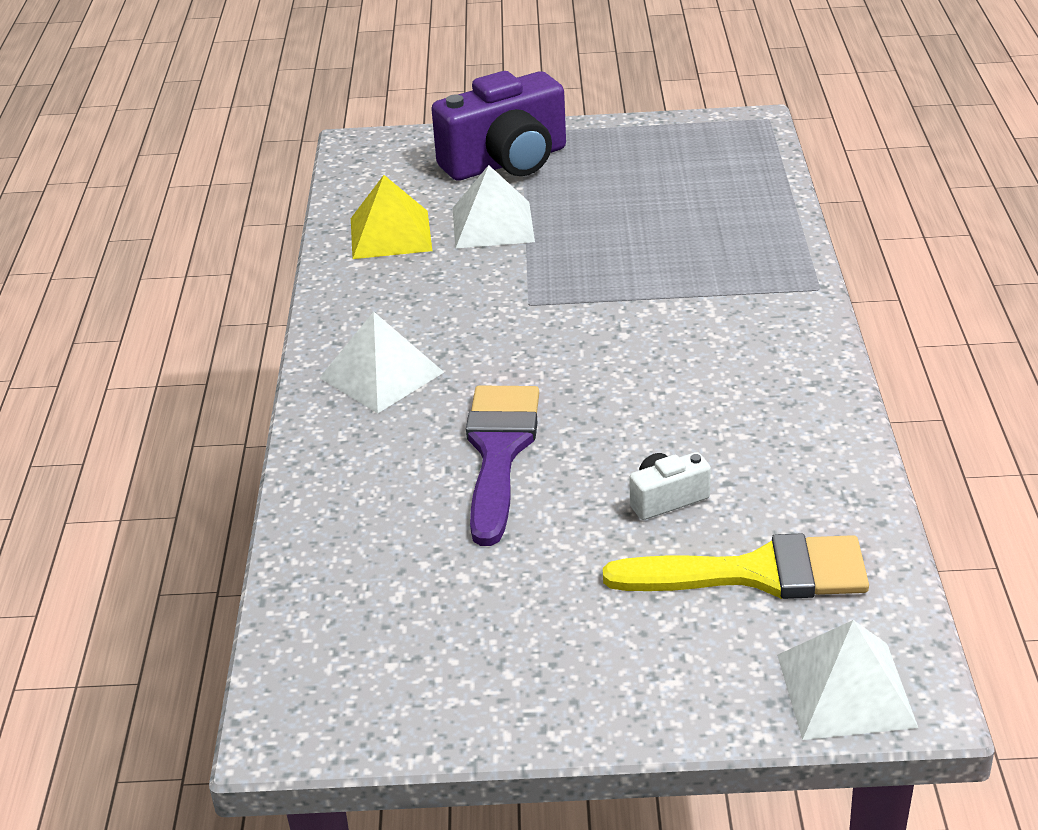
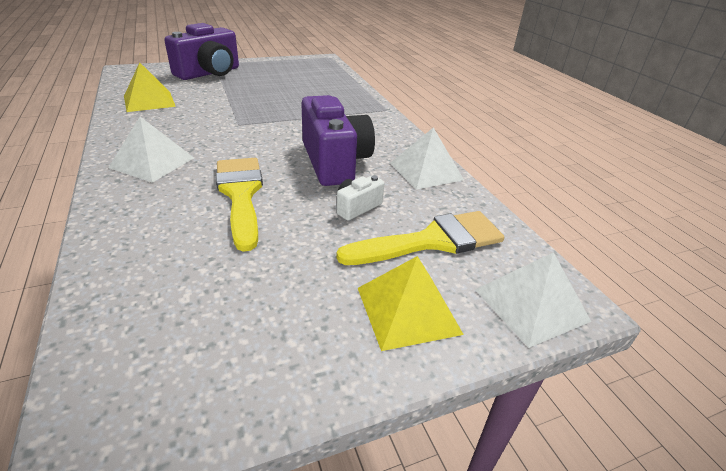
camera: 25 degrees left, 0 degrees up
(493, 224) = (208, 95): white pyramid -> white pyramid (426, 171)
(499, 452) = (241, 194): purple brush -> yellow brush
(666, 406) = (334, 162): none -> purple camera
(667, 664) = (408, 310): none -> yellow pyramid

